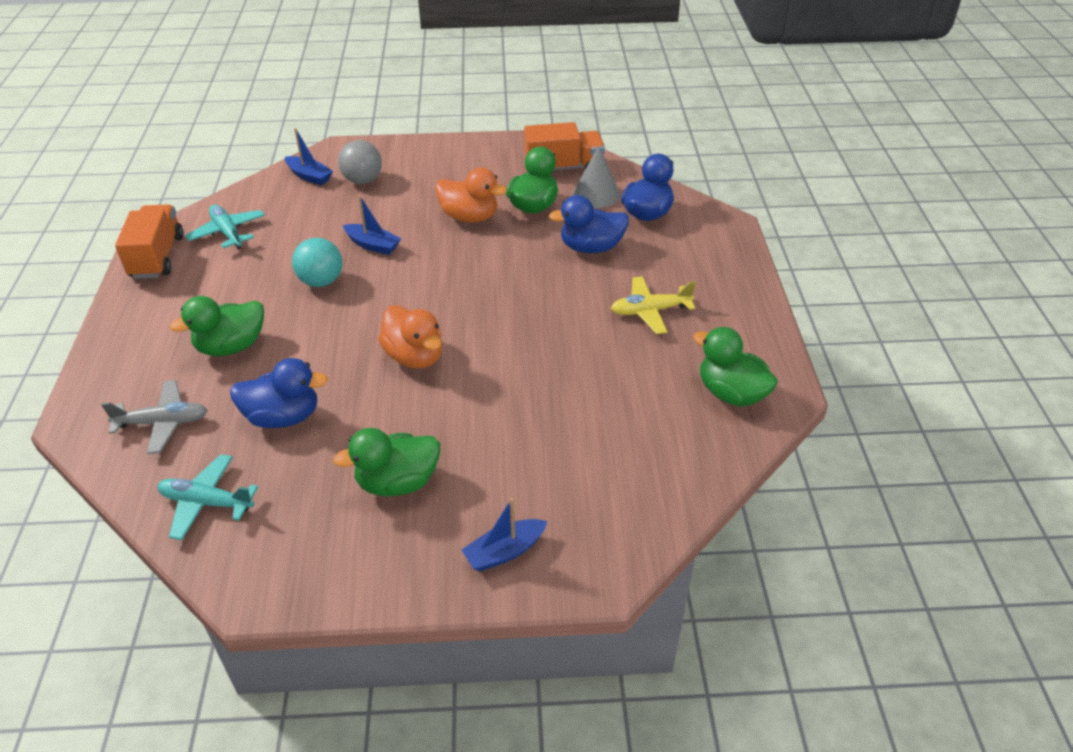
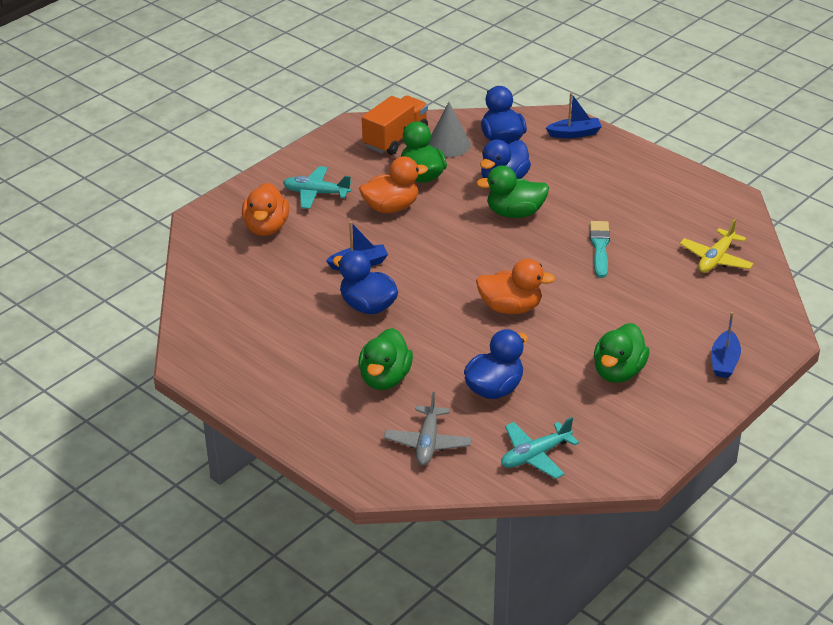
camera: 45 degrees left, 5 degrees down
(157, 257) = (214, 367): orange truck -> none
(163, 423) = (427, 443): grey plane -> grey plane turned 150 degrees clockwise
(228, 233) = (235, 320): turquoise plane -> turquoise plane (316, 193)
(309, 176) = (218, 248): blue boat -> blue boat (574, 133)
(321, 281) = (368, 306): turquoise ball -> blue duck
(363, 180) = (266, 228): grey ball -> orange duck
(575, 355) = (600, 247): none -> turquoise brush
(650, 311) = (599, 197): yellow plane -> yellow plane (716, 259)
(731, 393) = (709, 214): green duck -> green duck (515, 213)

